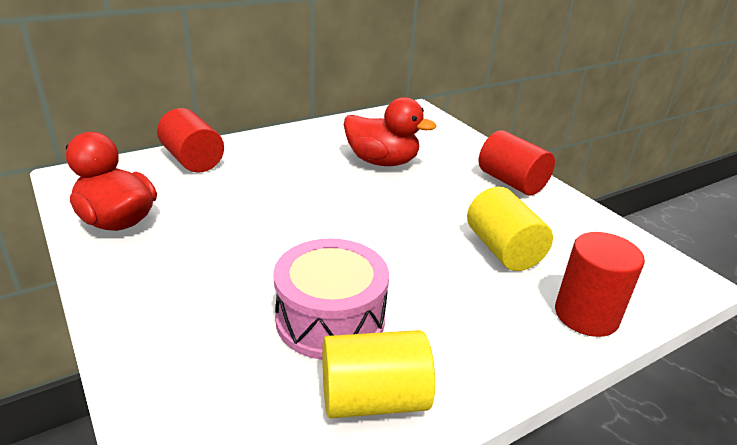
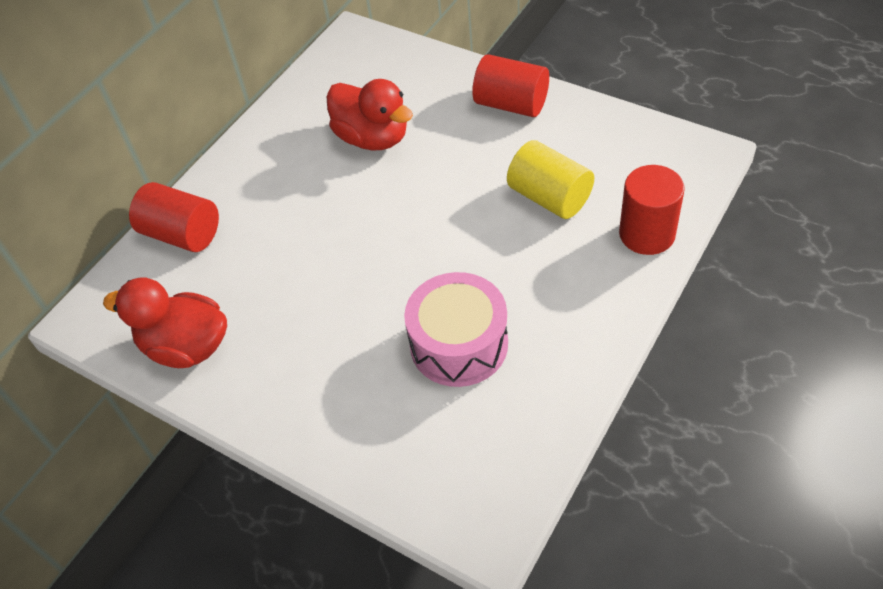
camera: 20 degrees left, 20 degrees up
(373, 399) = (538, 393): yellow cylinder -> none
(382, 162) = (372, 138): red duck -> red duck turned 45 degrees clockwise

